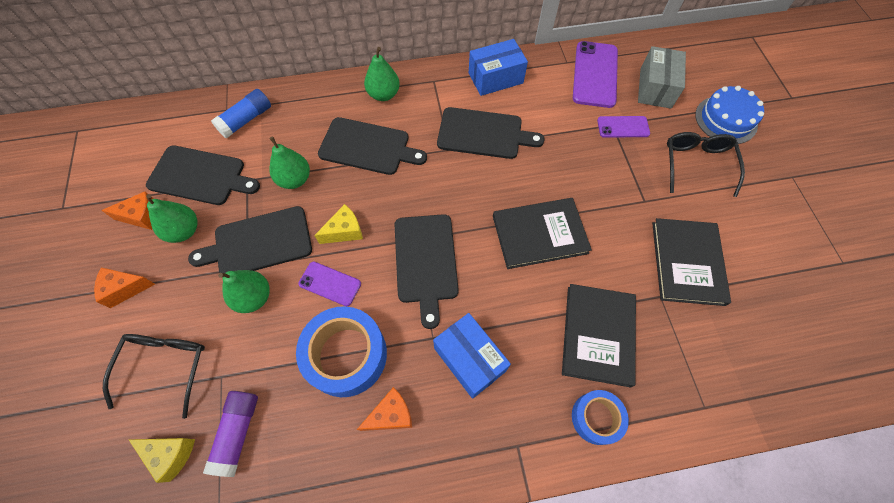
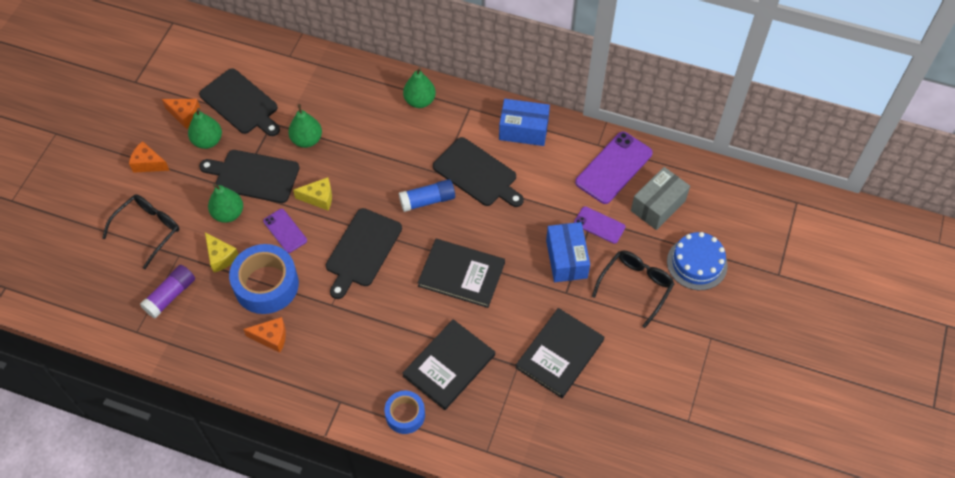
camera: 30 degrees right, 5 degrees down
(171, 454) = (124, 286): yellow cheese -> yellow cheese (221, 257)
(246, 120) = (299, 72): blue glue stick -> blue glue stick (427, 200)
(368, 147) = (378, 140): black cutting board -> none
(469, 359) = (346, 332): blue box -> blue box (566, 259)

